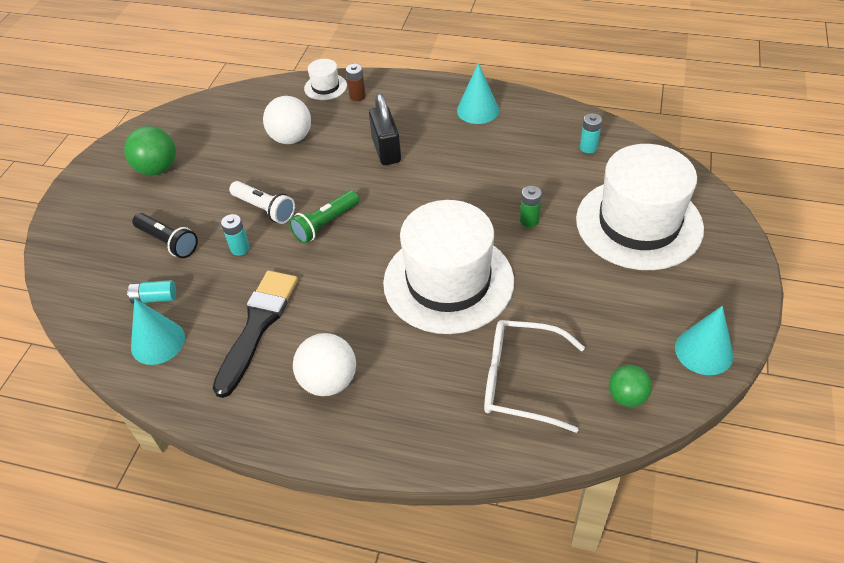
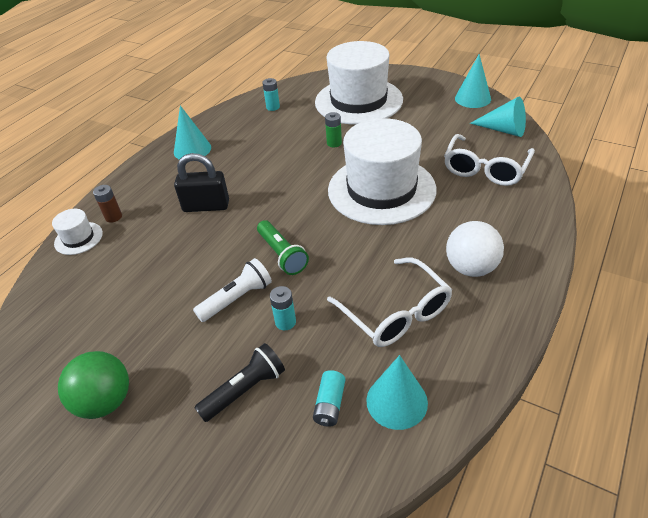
camera: 75 degrees left, 5 degrees down
(257, 326) = (396, 313): black brush -> white glasses
(291, 138) = (140, 271): white ball -> none
(626, 396) = (503, 130): green ball -> turquoise cone

